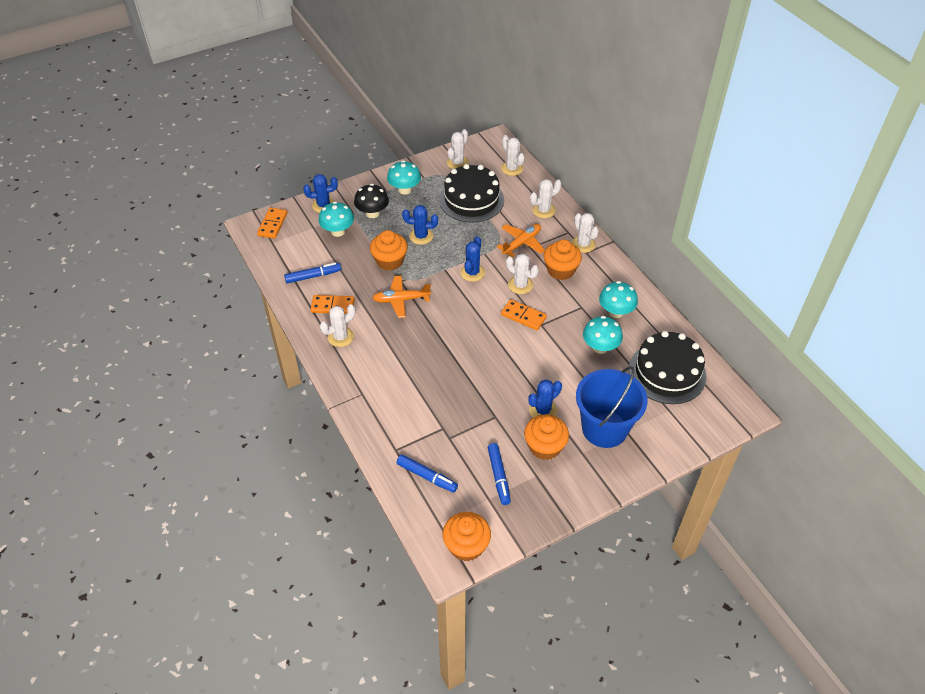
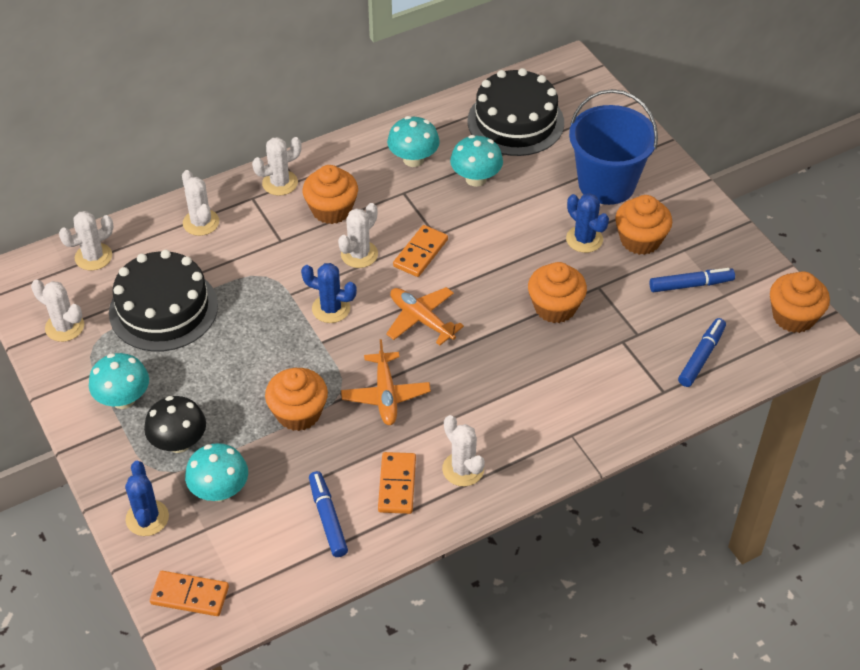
camera: 90 degrees left, 0 degrees up
(421, 236) = (244, 373): blue cactus -> none
(475, 389) = (555, 307): none -> orange cupcake
(522, 243) = (271, 250): orange plane -> orange plane (421, 319)

